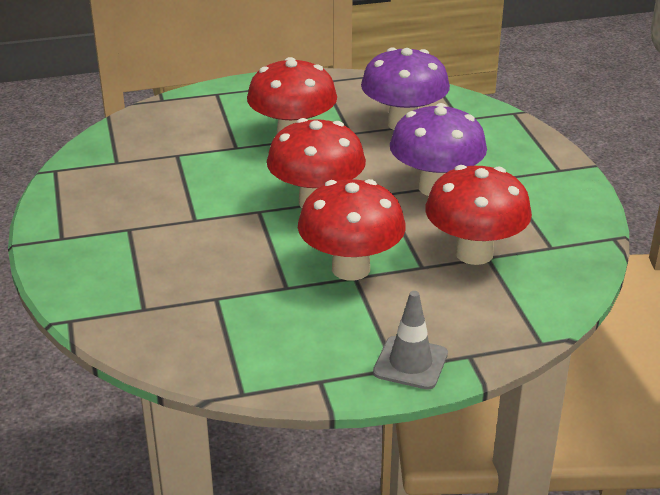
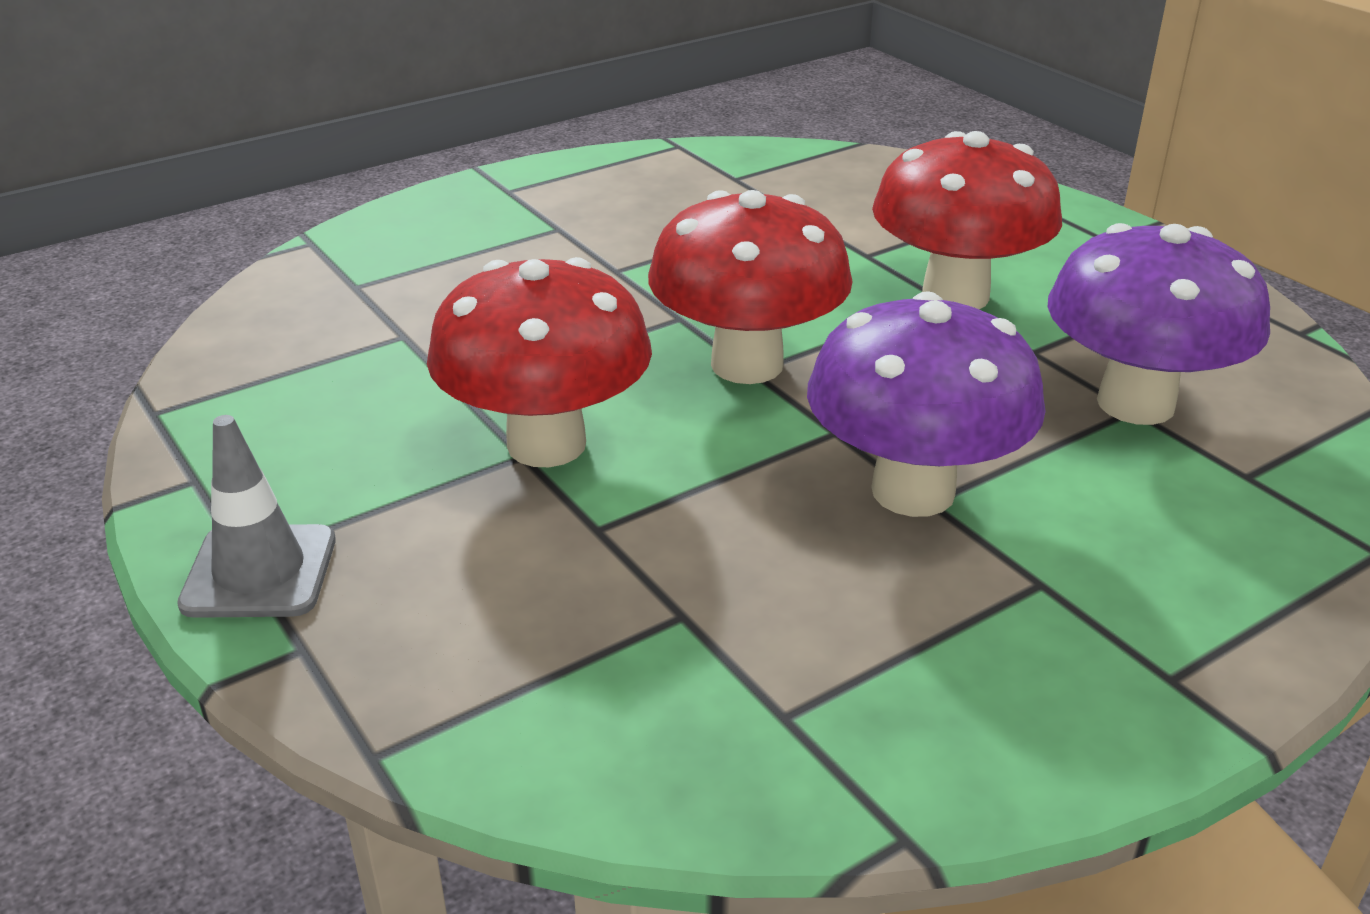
camera: 70 degrees right, 0 degrees up
(474, 253) = (684, 591): red mushroom -> none

